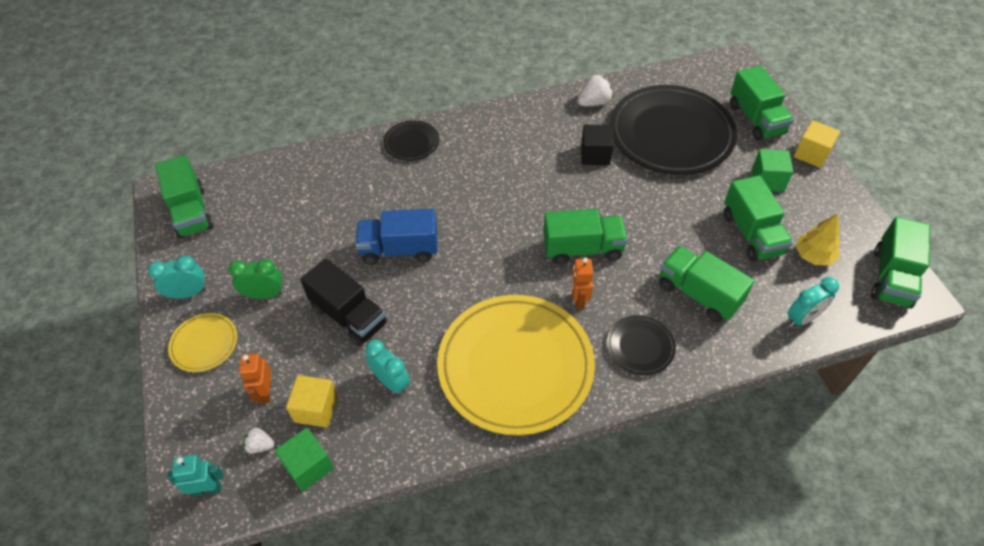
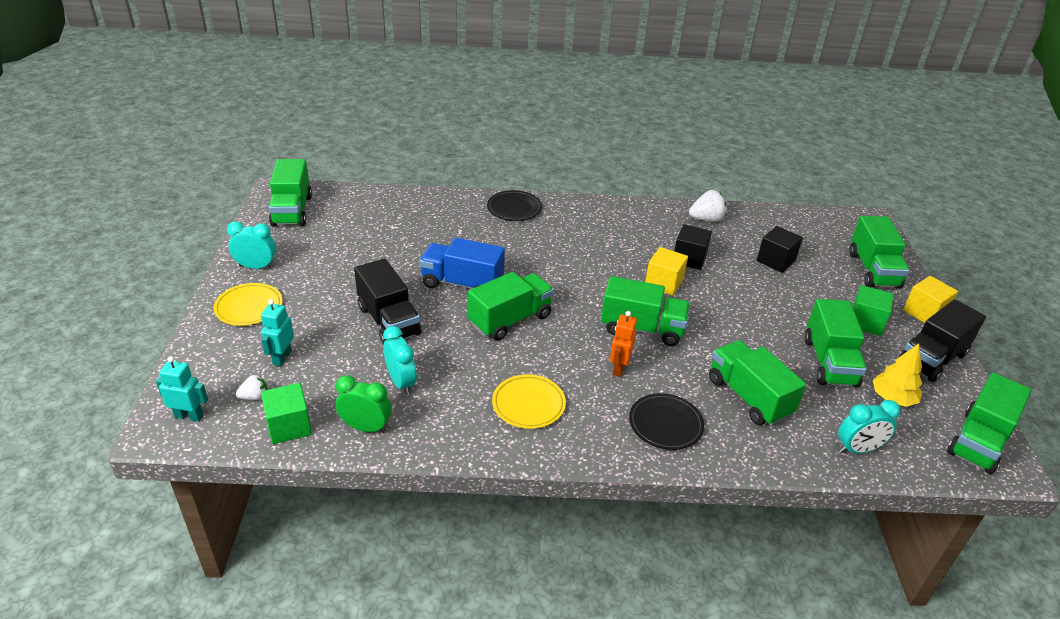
camera: 15 degrees right, 15 degrees down
(260, 445) = (254, 397): white strawberry -> white strawberry turned 135 degrees clockwise
(264, 294) = (321, 285): green clock -> green clock (366, 427)
(265, 392) = (282, 357): orange robot -> turquoise robot
(316, 409) = (320, 383): yellow cube -> yellow cube (664, 283)
(461, 278) = (510, 320): none -> green truck
(515, 366) = (528, 404): yellow plate -> yellow plate, size x0.44
(671, 134) = (775, 261): black plate -> black cube
(832, 202) = (932, 358): none -> black truck

